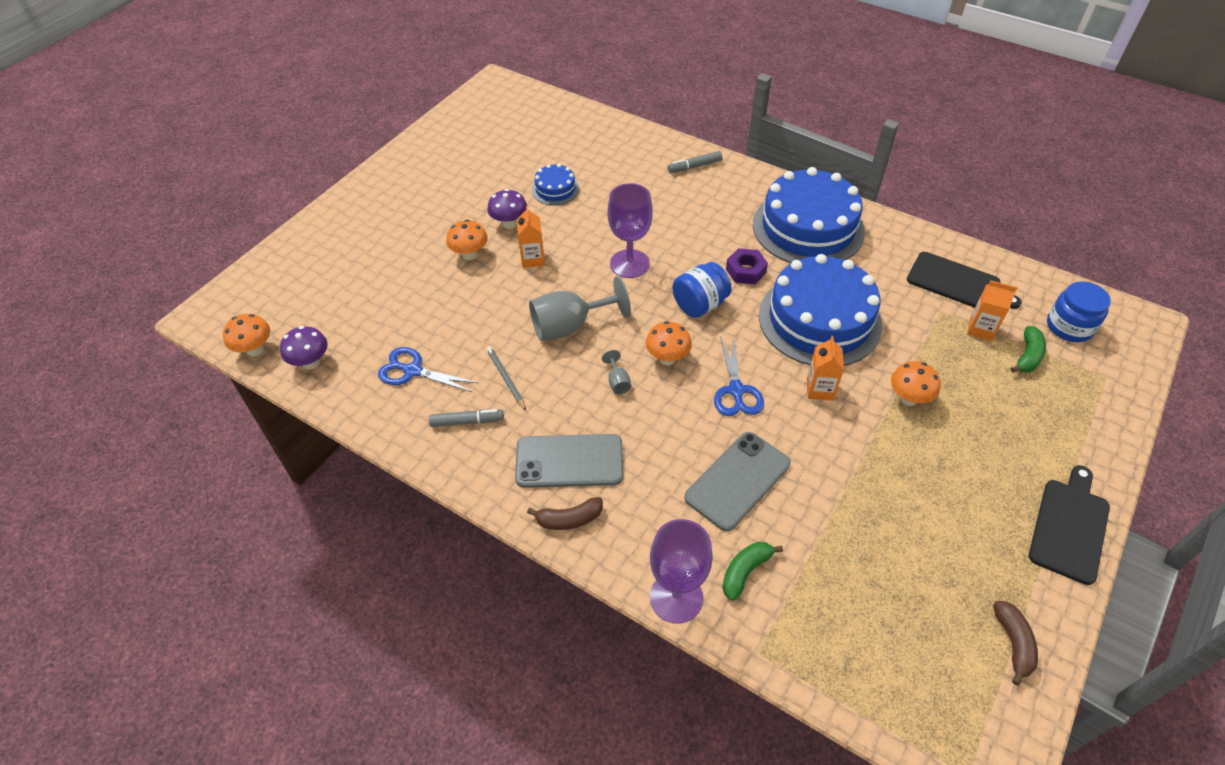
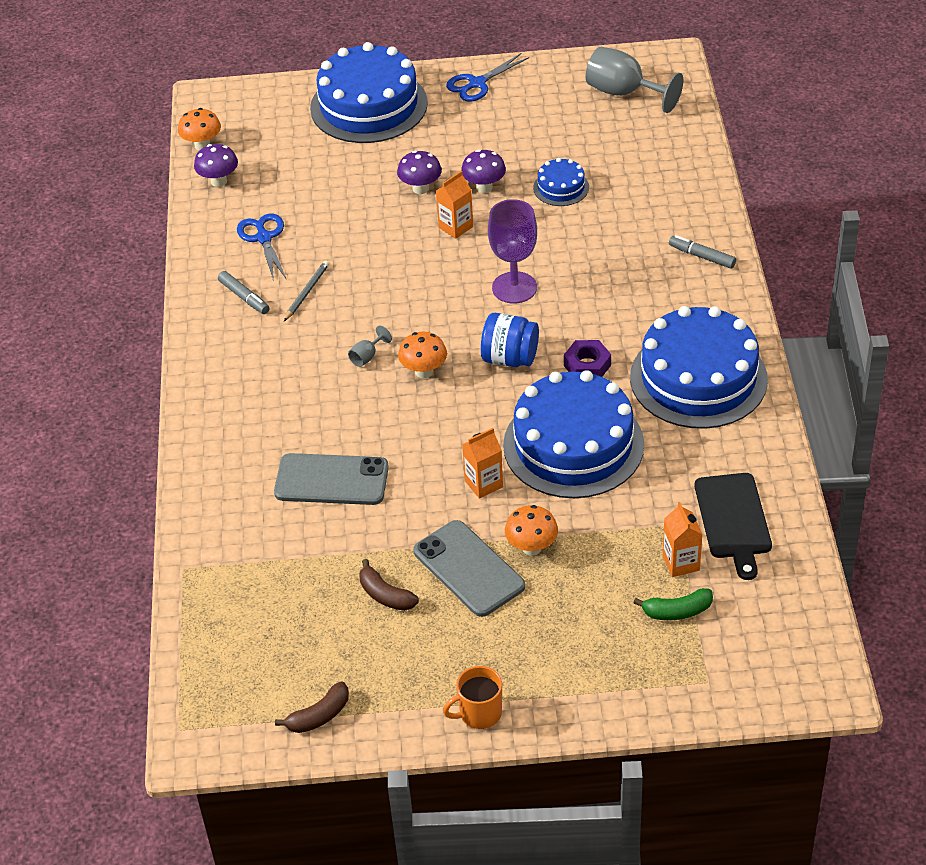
camera: 55 degrees right, 5 degrees down
(345, 233) = (368, 105): none -> blue cake
(470, 255) = (420, 188): orange mushroom -> purple mushroom
(569, 461) = (259, 375): grey phone -> grey phone (468, 569)
(569, 519) = (207, 405): brown banana -> brown banana (385, 595)
(570, 326) = (400, 295): grey goblet -> grey goblet (624, 93)
(676, 597) = (190, 499): purple goblet -> none
(736, 390) = (429, 432): blue scissors -> blue scissors (477, 83)
(745, 571) = (247, 527): green banana -> none
(1069, 326) = (756, 628): blue jar -> none
(1070, 526) = (479, 713): black cutting board -> orange mug

